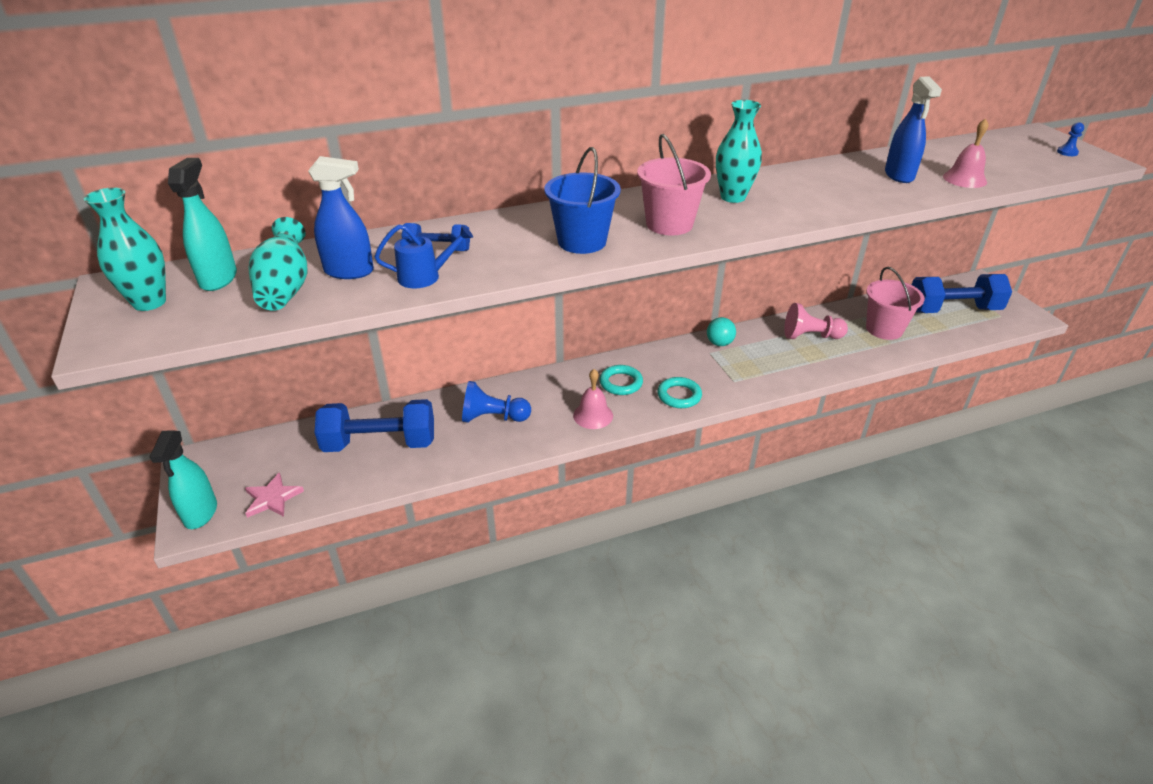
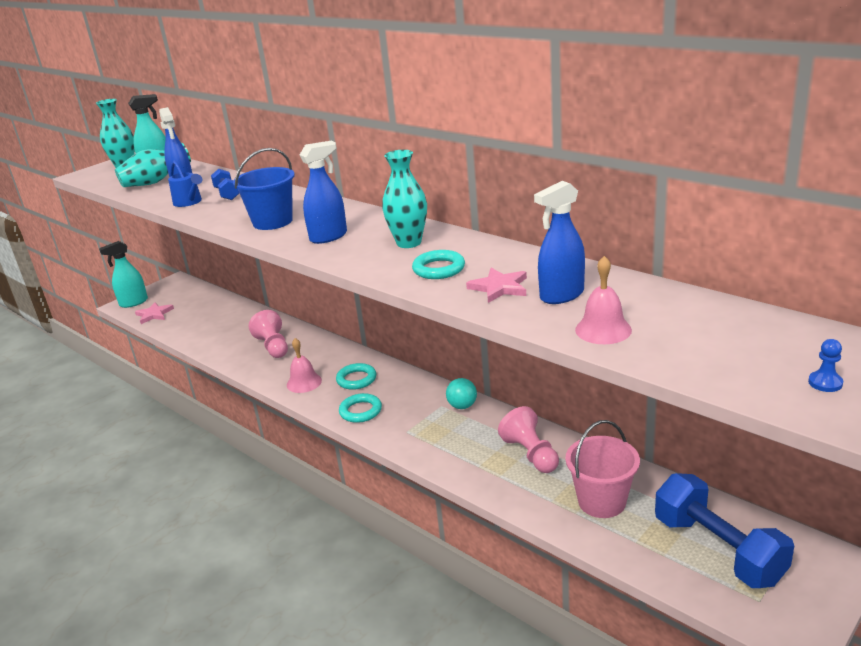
camera: 65 degrees right, 10 degrees down
(380, 444) = (220, 322): blue dumbbell -> none
(493, 418) = (273, 346): blue pawn -> pink pawn
(669, 224) = (329, 237): pink bucket -> blue spray bottle
(806, 199) = (439, 269): none -> turquoise ring
(866, 189) = (499, 287): none -> pink star

